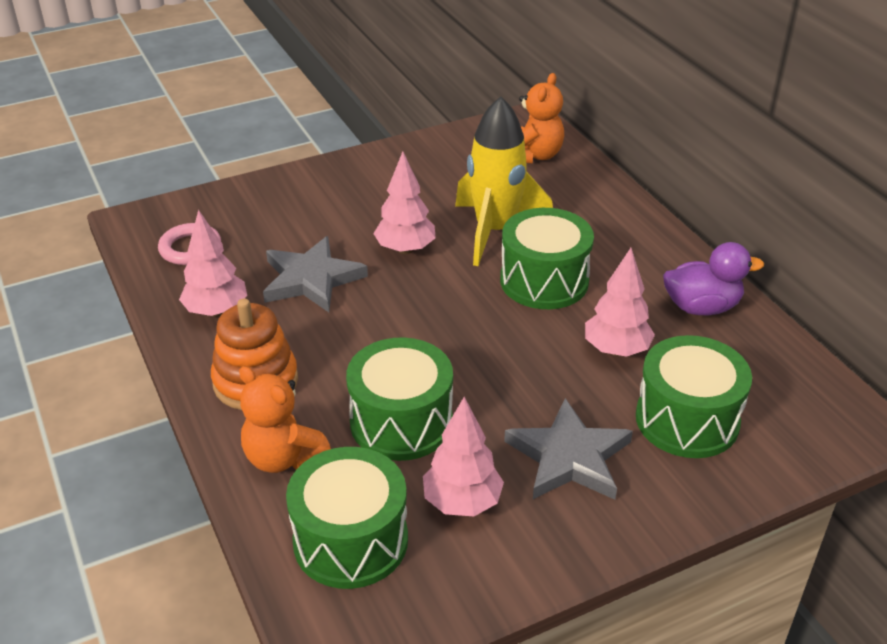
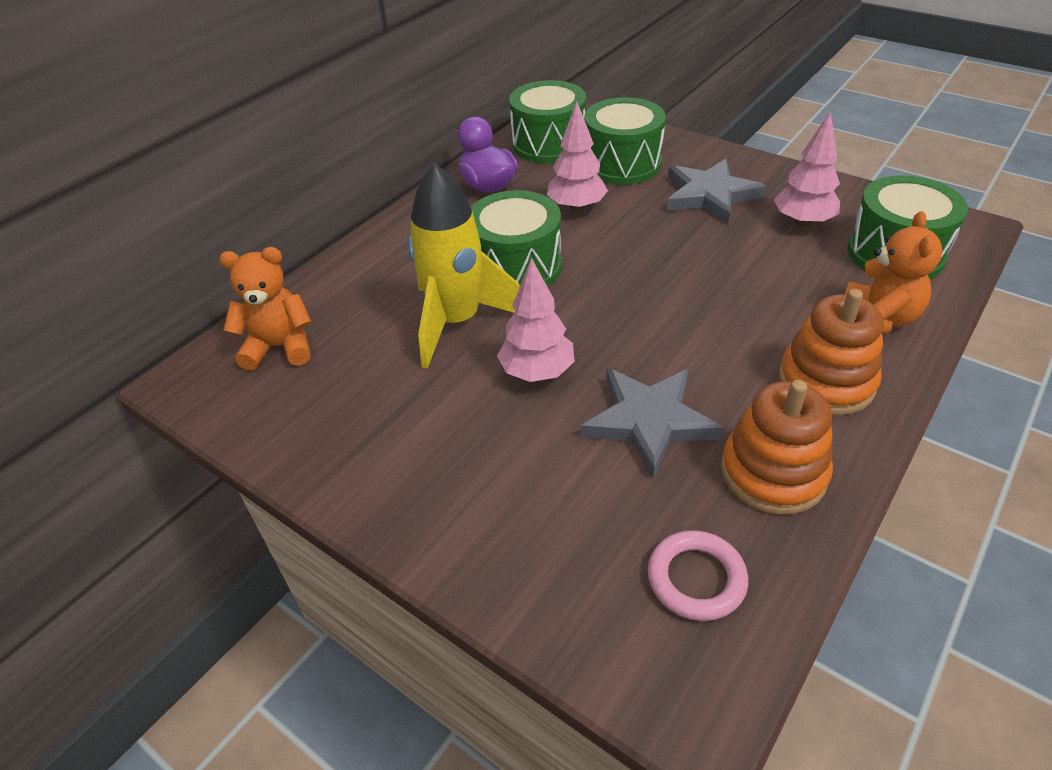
camera: 115 degrees left, 5 degrees up
(216, 311) = (773, 472): pink tree -> orange stacking toy
(401, 422) = (767, 276): green drum -> green drum (548, 144)

